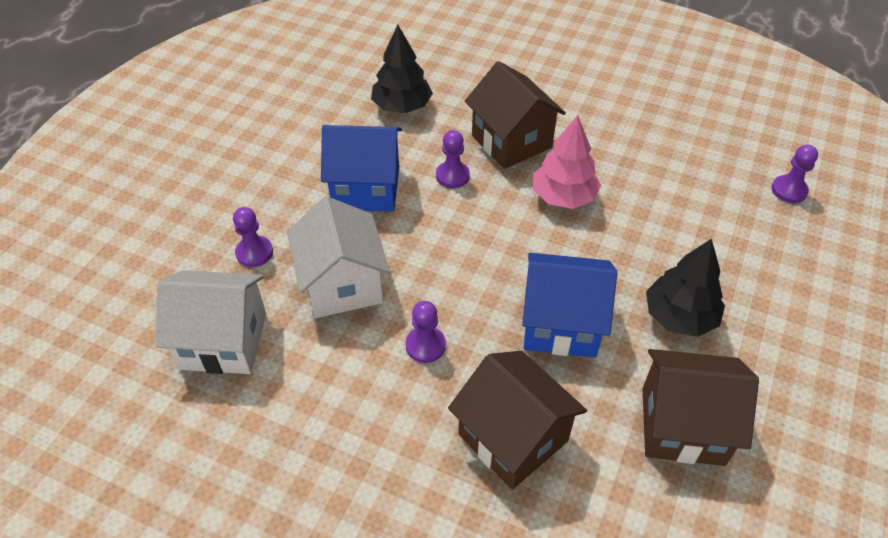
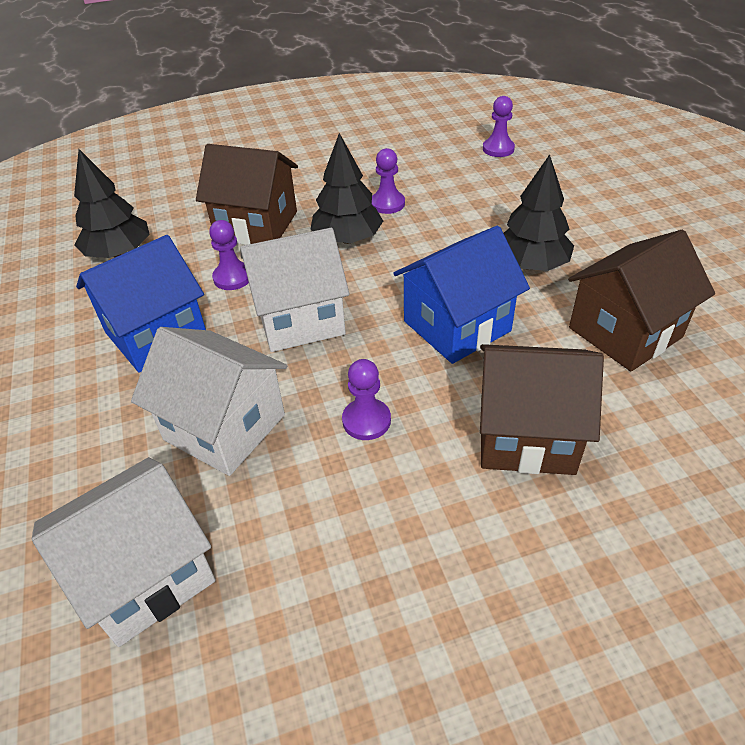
camera: 40 degrees left, 5 degrees down
(254, 253) = (89, 465): purple pawn -> purple pawn (387, 204)
(462, 240) = (300, 319): none -> white house
(563, 196) = (347, 239): pink tree -> black tree

